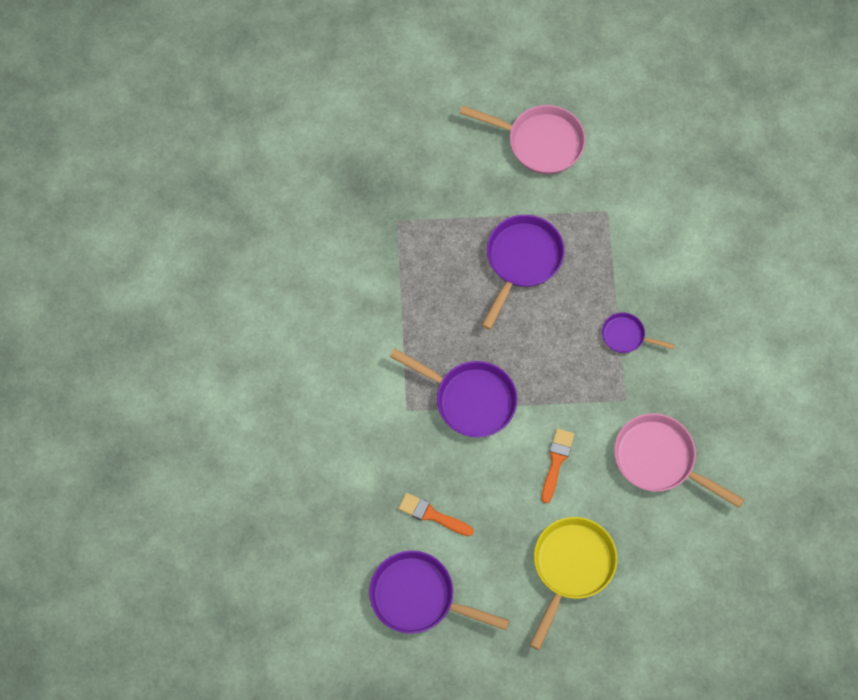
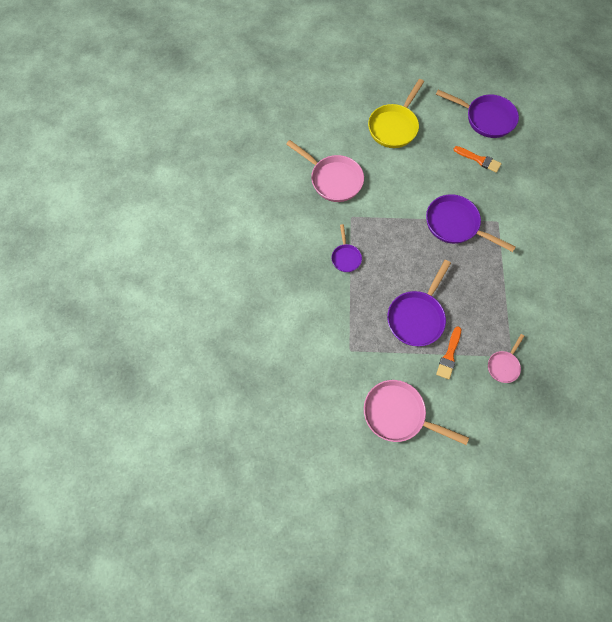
camera: 175 degrees left, 0 degrees up
(408, 208) = (503, 365): none -> pink pan
(556, 461) = (399, 183): orange brush -> orange brush (449, 355)
(626, 336) = (345, 257): purple pan -> purple pan turned 60 degrees clockwise

